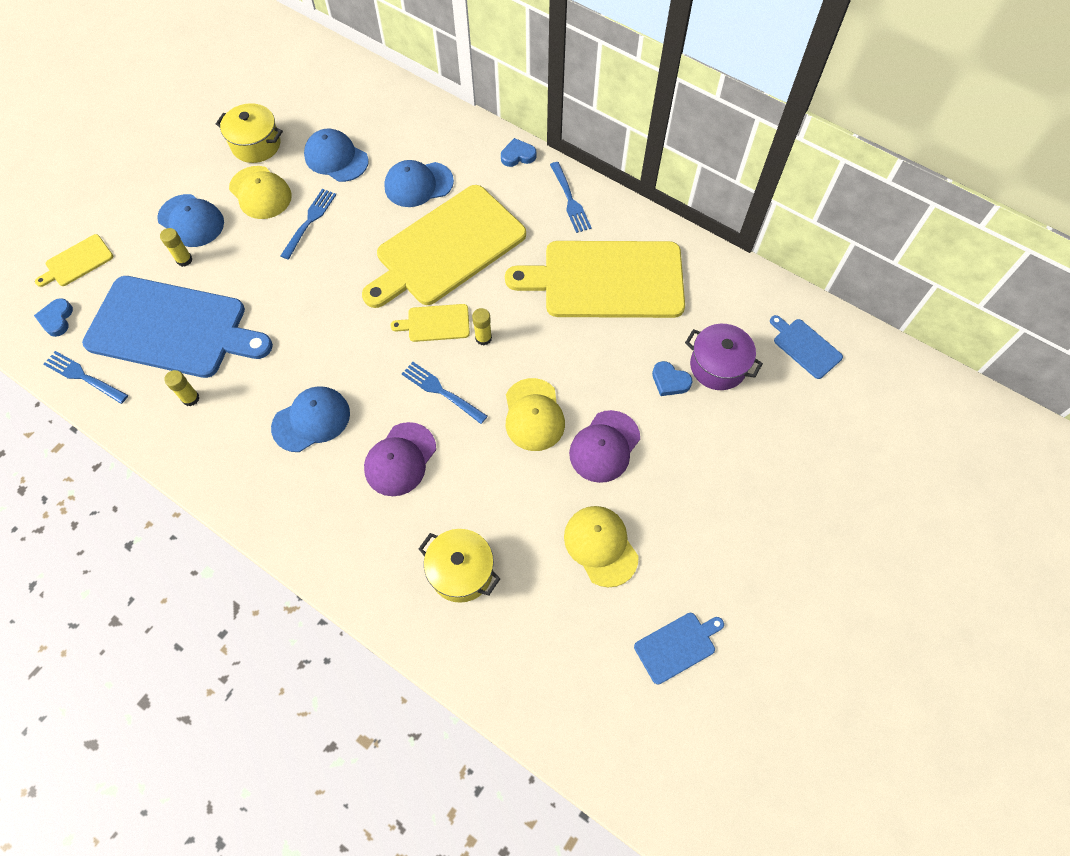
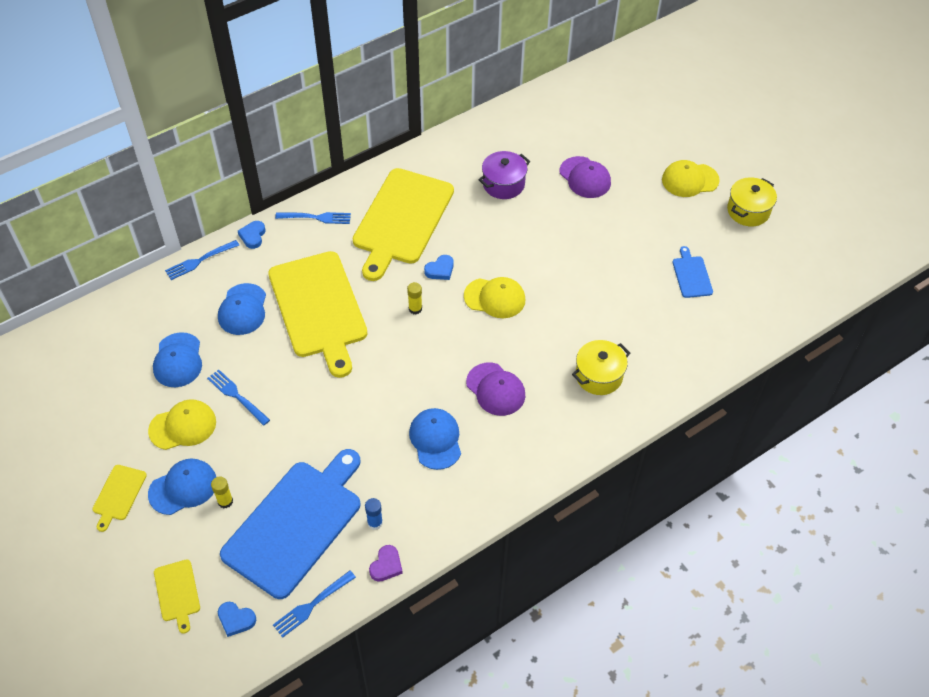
camera: 70 degrees left, 10 degrees down
(142, 427) = (386, 565): none -> purple heart
(190, 398) = (375, 523): yellow glue stick -> blue glue stick
(256, 145) = (123, 418): yellow pot -> yellow pot (748, 211)
(336, 158) = (178, 360): blue cap -> blue cap turned 60 degrees counterclockwise
(435, 323) = (386, 335): yellow cutting board -> yellow cutting board (118, 495)
(441, 391) = (449, 348): blue fork -> blue fork (200, 261)
(600, 546) = (610, 292): yellow cap -> yellow cap (690, 180)
(604, 446) = (537, 266): purple cap -> purple cap (585, 177)
(670, 381) = (503, 213): blue heart -> blue heart (440, 270)
(805, 347) = (510, 135): blue cutting board -> none

